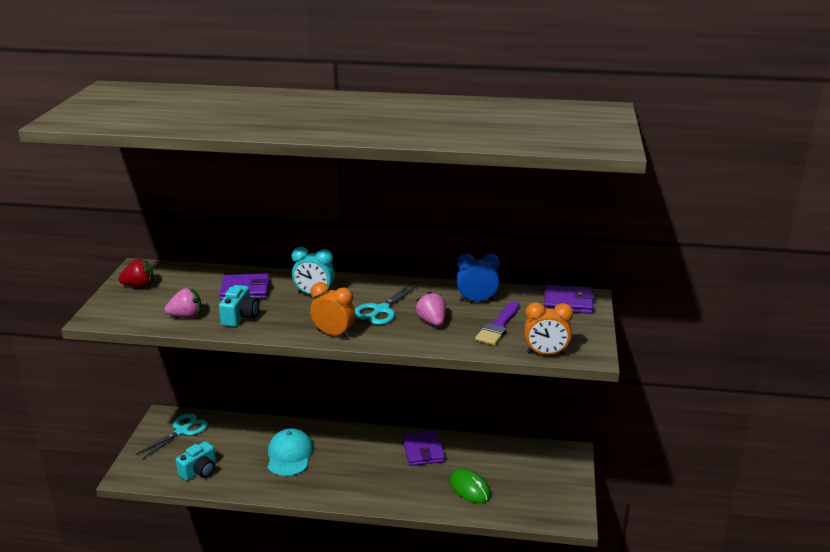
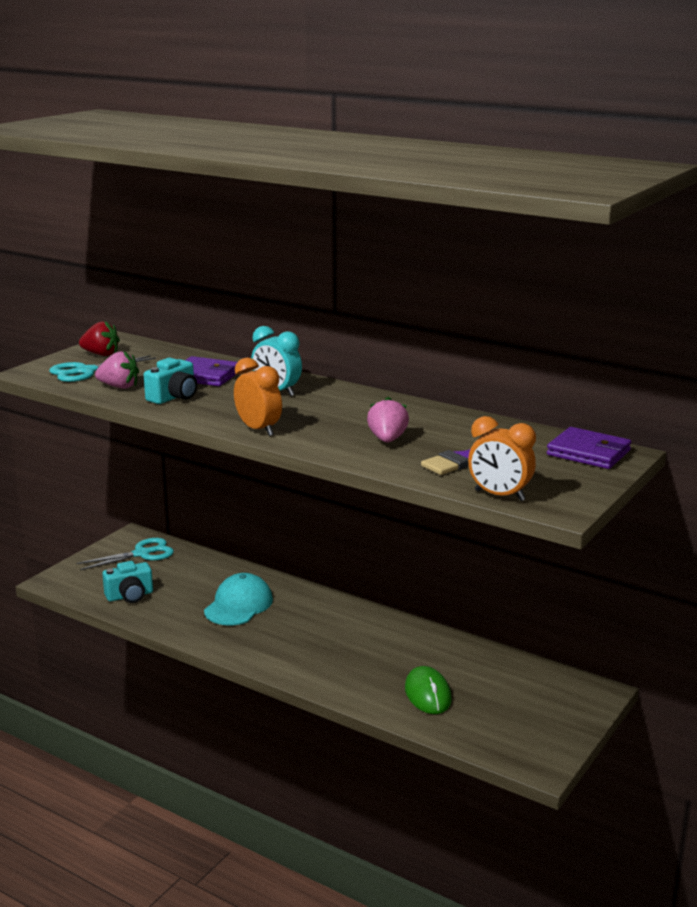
camera: 25 degrees right, 5 degrees down
(381, 310) = (338, 418): turquoise scissors -> turquoise scissors (86, 371)
(423, 451) = (400, 640): purple wallet -> none
(477, 300) = (467, 430): blue clock -> none

